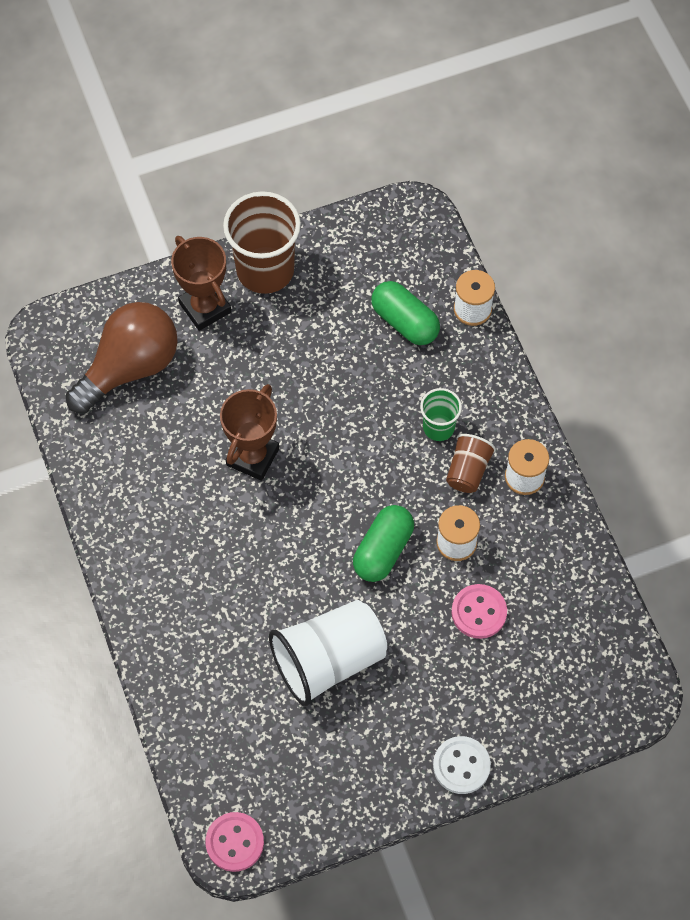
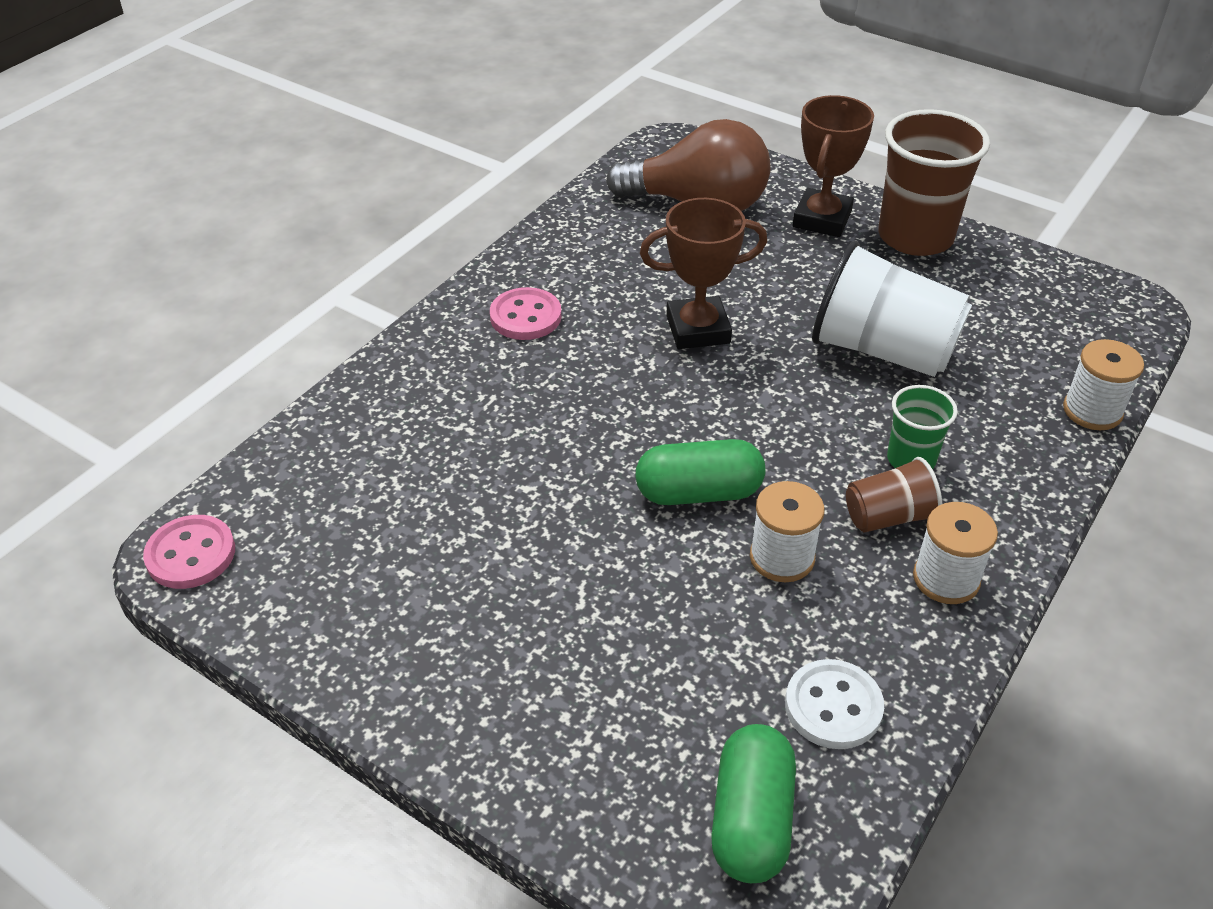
camera: 55 degrees right, 20 degrees down
(328, 660) = (506, 517): white cup -> white cup (882, 350)
(405, 322) = (999, 364): green capsule -> green capsule (751, 820)
(461, 766) = (464, 740): white button -> white button (833, 706)
(479, 612) = (709, 634): pink button -> pink button (525, 316)

